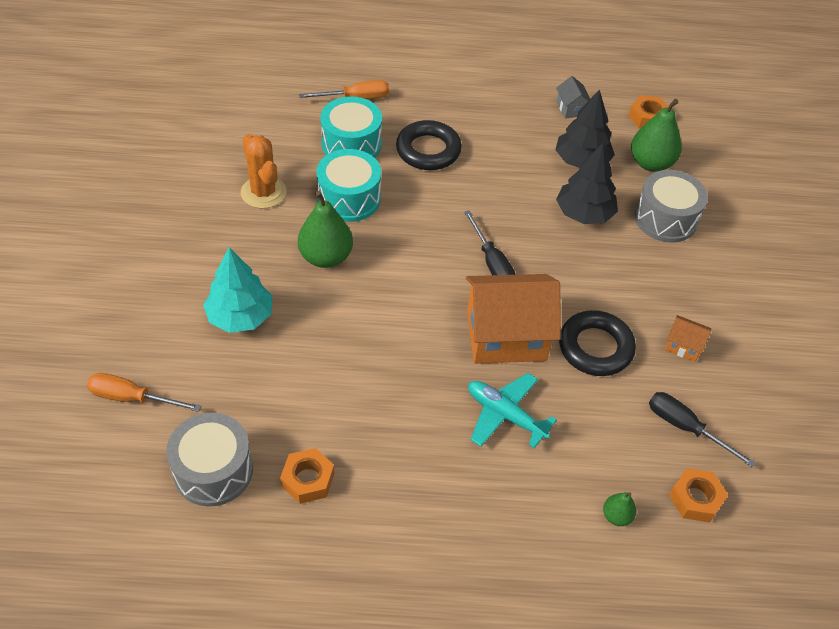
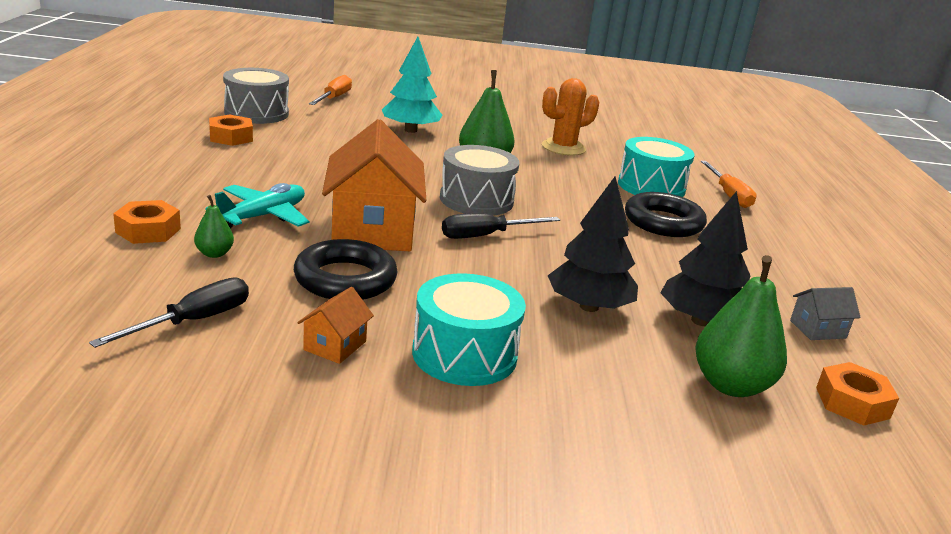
camera: 90 degrees right, 25 degrees down
(349, 198) = (568, 178): turquoise drum -> turquoise drum (464, 354)
(616, 516) = (97, 255): green pear -> green pear (214, 254)
(665, 219) = (600, 377): grey drum -> grey drum (476, 200)
(695, 499) = (81, 308): orange nut -> orange nut (148, 230)

